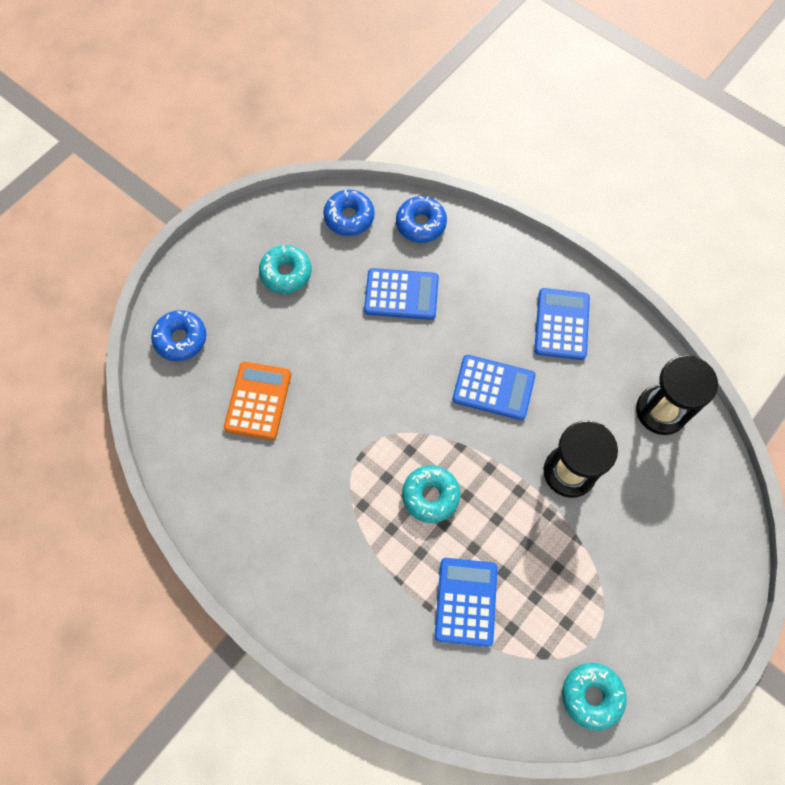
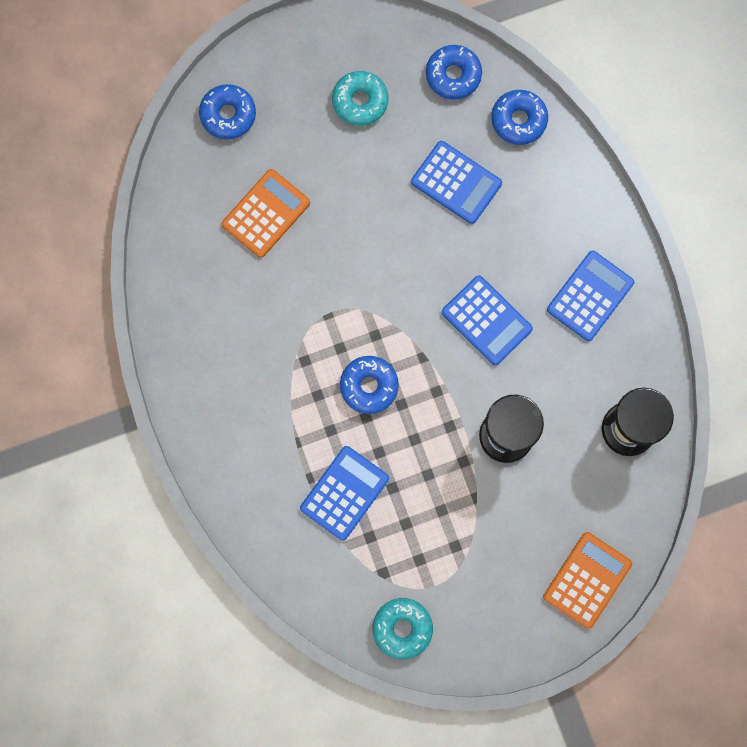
camera: 30 degrees right, 10 degrees up
(430, 496) = (369, 386): turquoise donut -> blue donut
(714, 555) = (587, 580): none -> orange calculator

